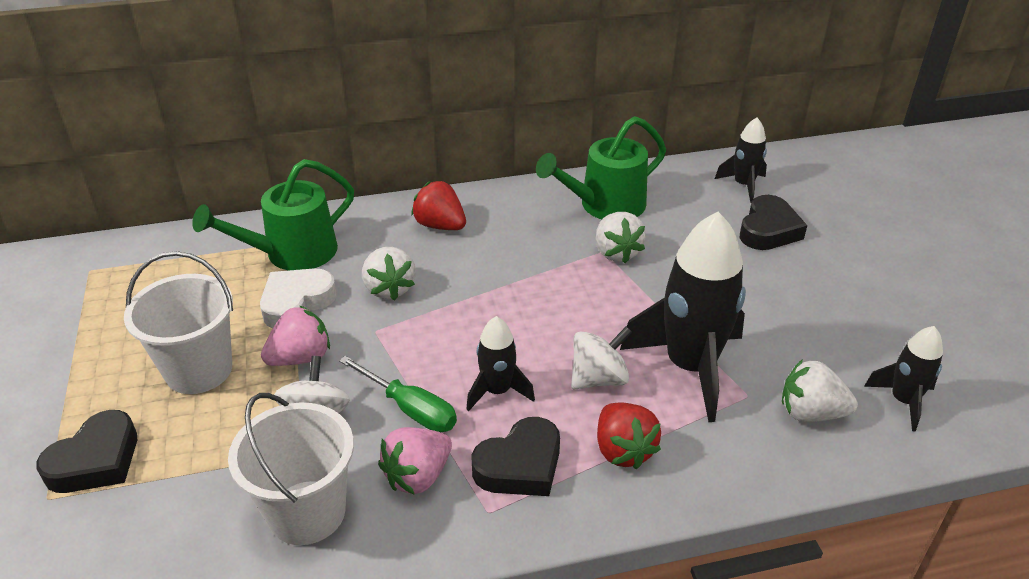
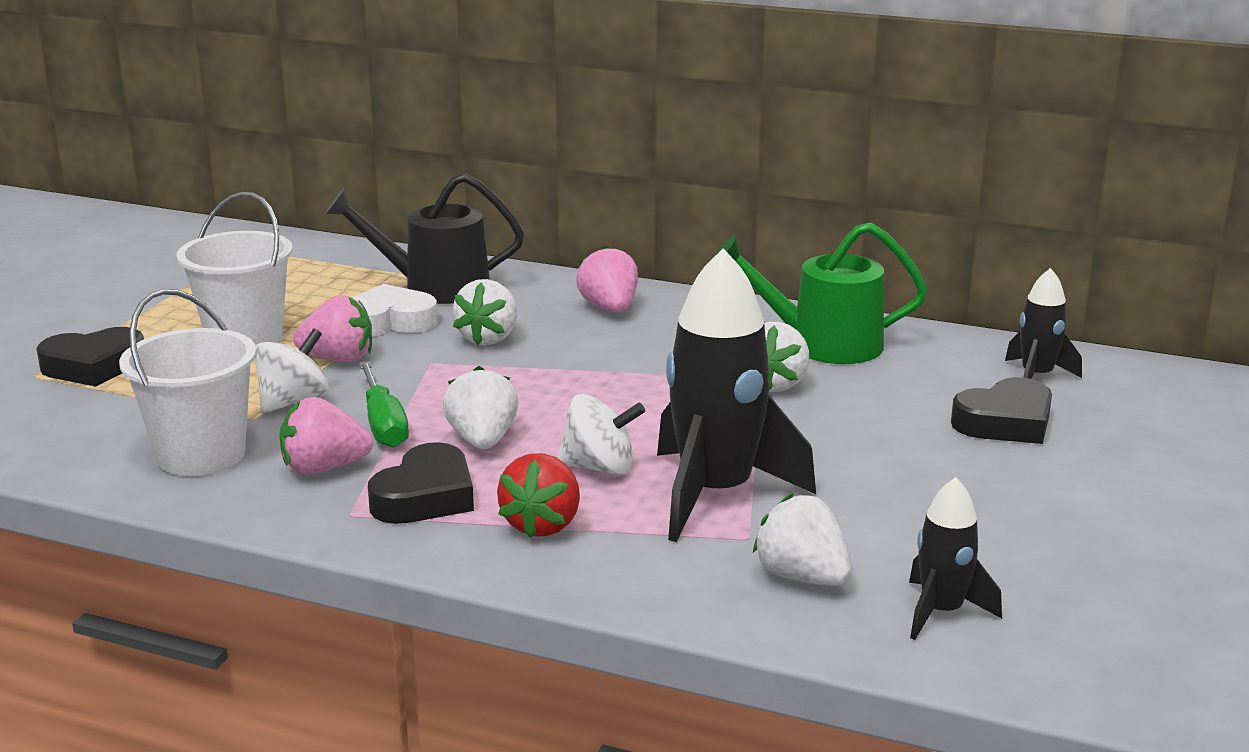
camera: 35 degrees right, 15 degrees down
(292, 253) = (435, 287): green watering can -> black watering can
(440, 225) = (609, 308): red strawberry -> pink strawberry
(497, 391) = (482, 441): black rocket -> white strawberry
(520, 465) = (425, 496): black heart -> black heart turned 60 degrees counterclockwise

